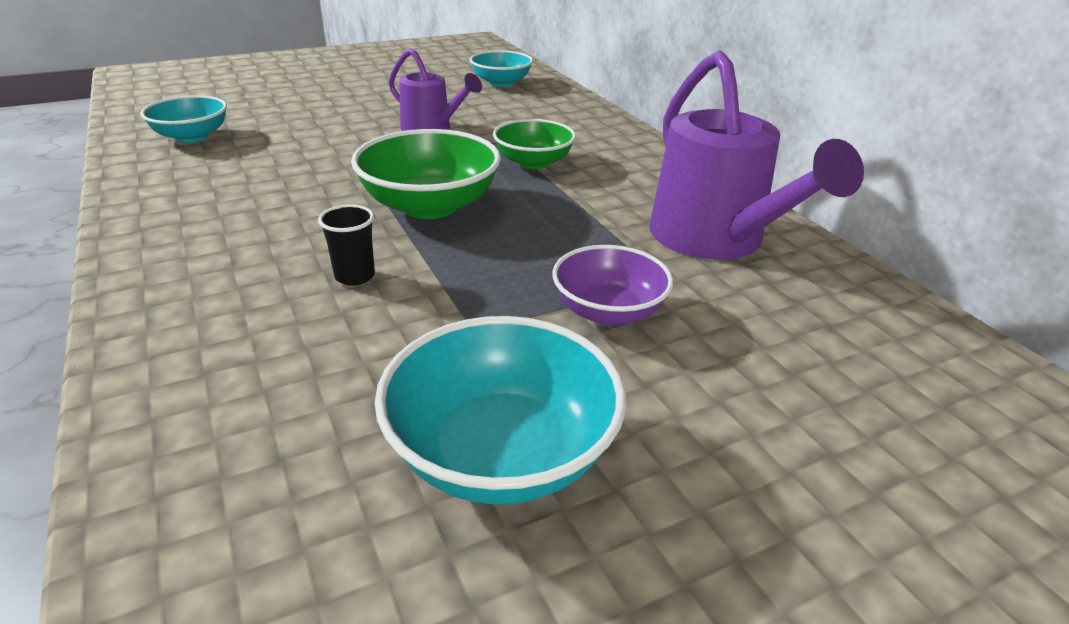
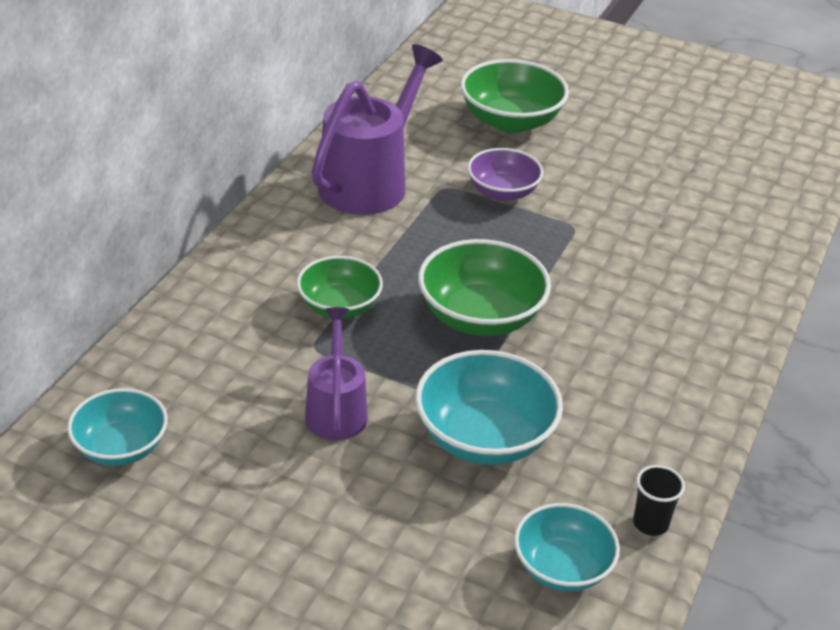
camera: 130 degrees left, 5 degrees up
(355, 276) = (598, 293): black cup -> black cup (650, 523)
(501, 453) = (636, 181): turquoise bowl -> turquoise bowl (484, 437)
(801, 418) = (510, 121): none -> green bowl

